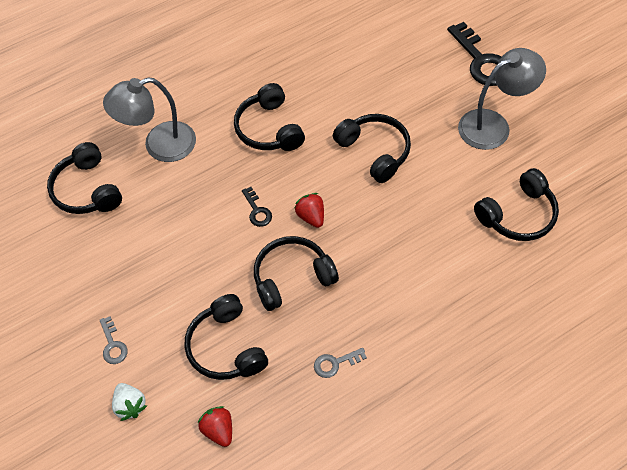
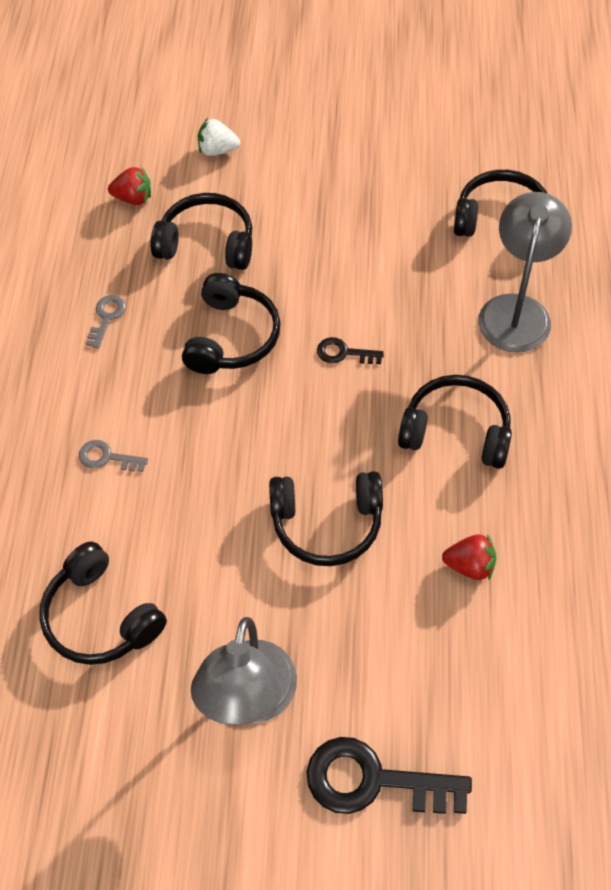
camera: 125 degrees right, 0 degrees up
(113, 345) = (290, 164): grey key -> grey key (107, 457)
(311, 216) = (291, 399): red strawberry -> red strawberry (470, 565)
(517, 215) = (101, 616): black headphones -> black headphones turned 45 degrees counterclockwise

